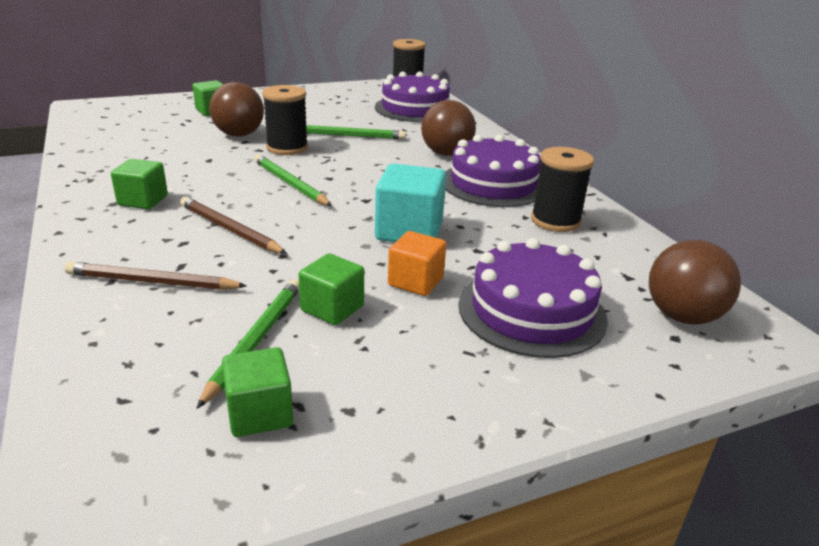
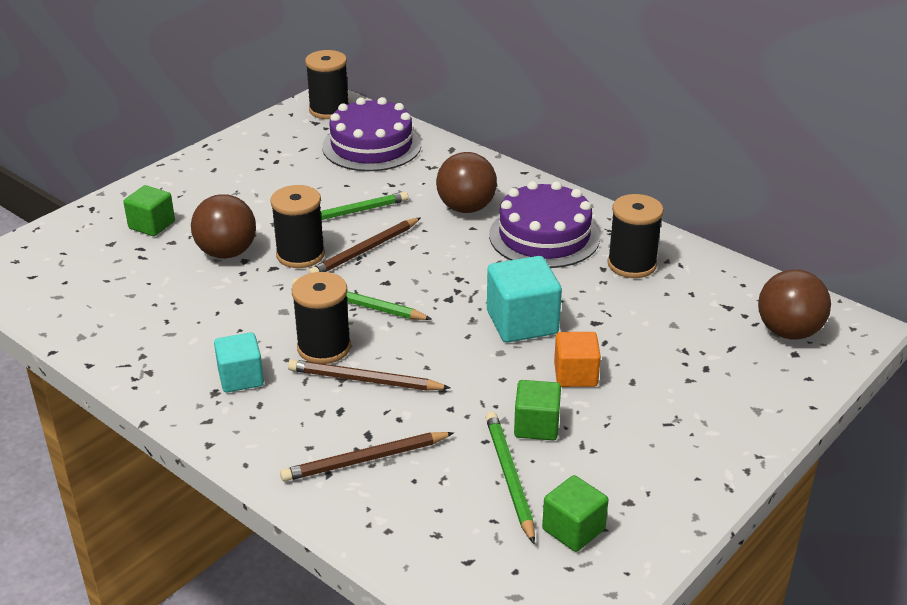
camera: 25 degrees left, 5 degrees up
(143, 200) = (241, 378): green cube -> turquoise cube
(228, 201) = (324, 347): none -> black spool
(337, 157) = (365, 250): none -> brown pencil
(531, 311) = (683, 369): purple cake -> none

